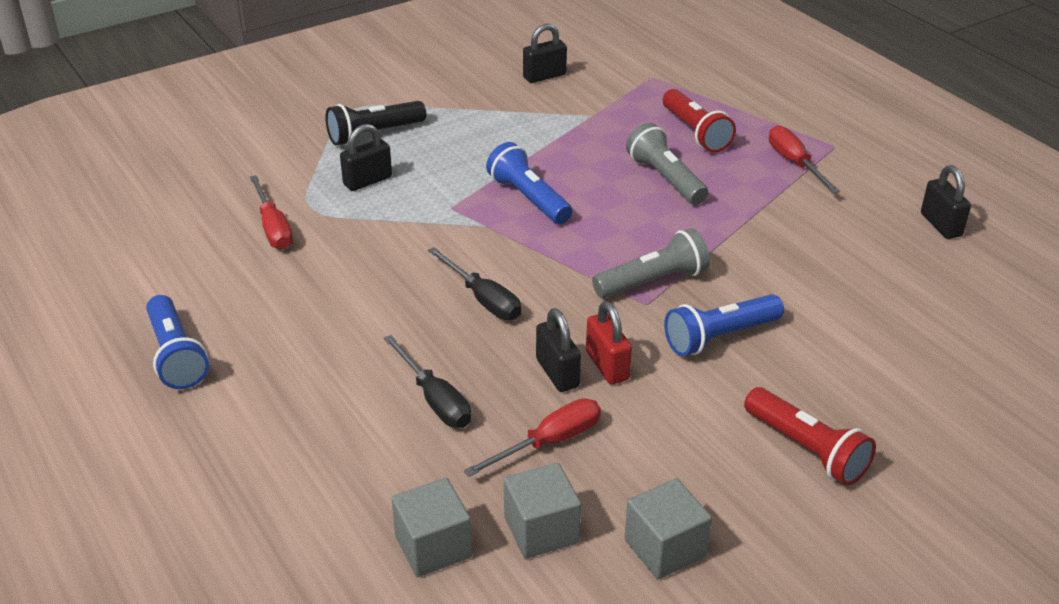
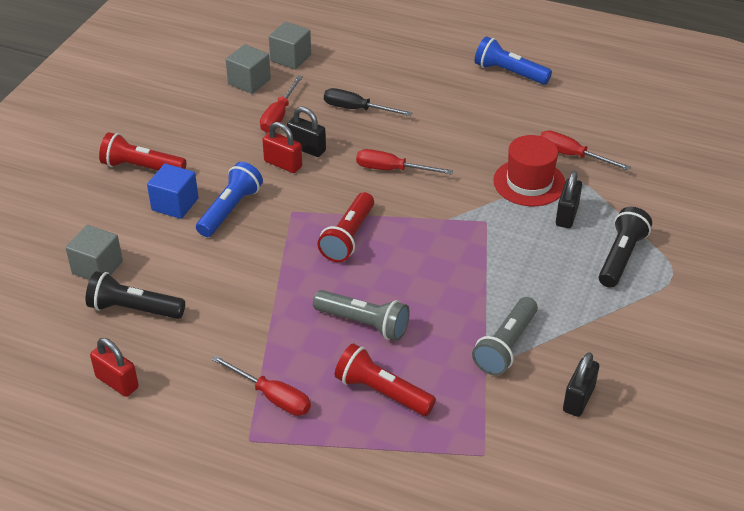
camera: 145 degrees right, 5 degrees up
(357, 222) = (529, 182): none -> red hat
(483, 299) = (392, 170): black screwdriver -> red screwdriver
(529, 198) = (444, 254): blue flashlight -> none
(608, 252) = (348, 237): none -> red flashlight
(653, 282) = (300, 228): grey flashlight -> grey flashlight (506, 346)
(665, 548) = (187, 98): grey cube -> grey cube (97, 267)
(787, 374) = (175, 204): none -> blue cube
(896, 278) = (134, 309): none -> black flashlight
(940, 225) = (117, 382): black padlock -> red padlock

